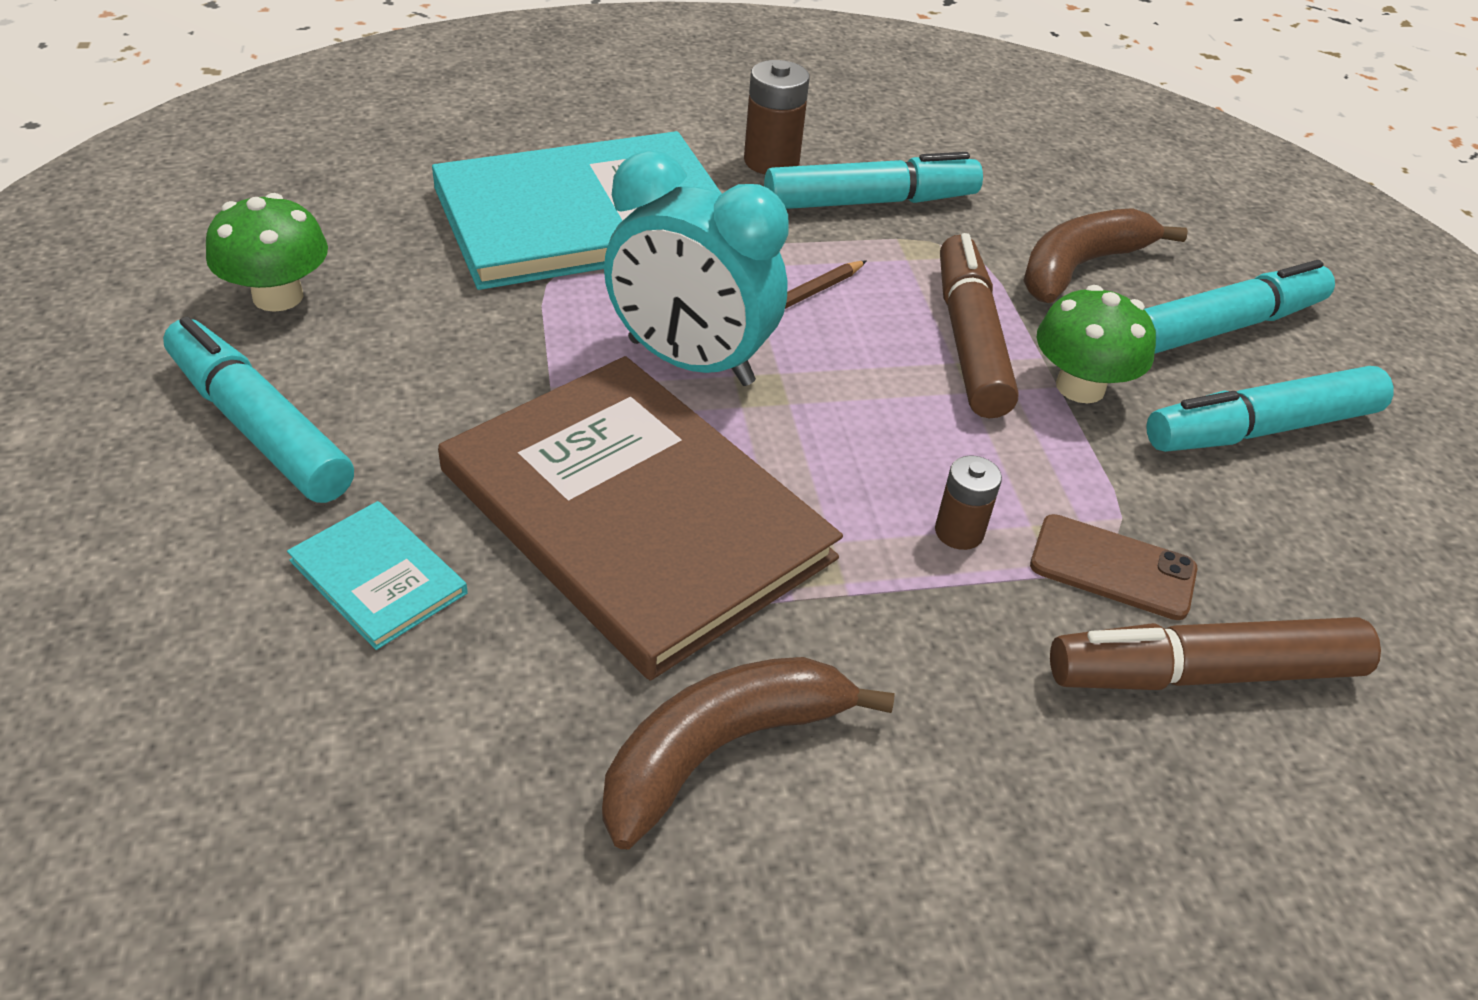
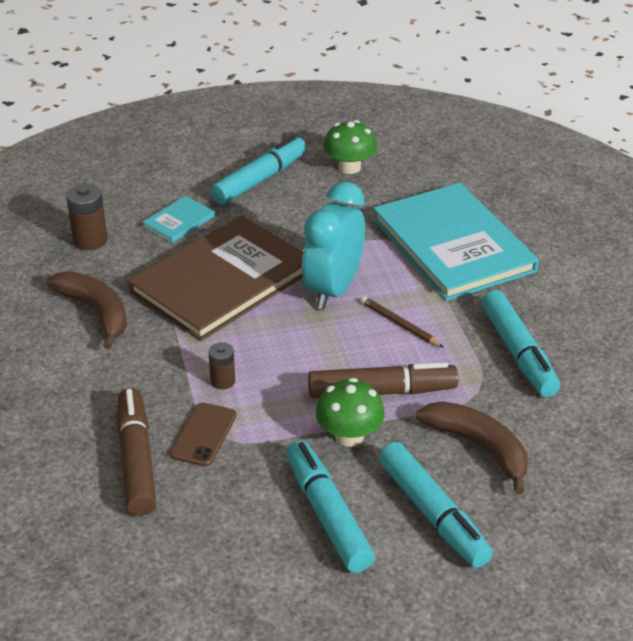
camera: 90 degrees right, 5 degrees down
(771, 161) = (547, 310): brown battery -> brown battery (90, 240)

